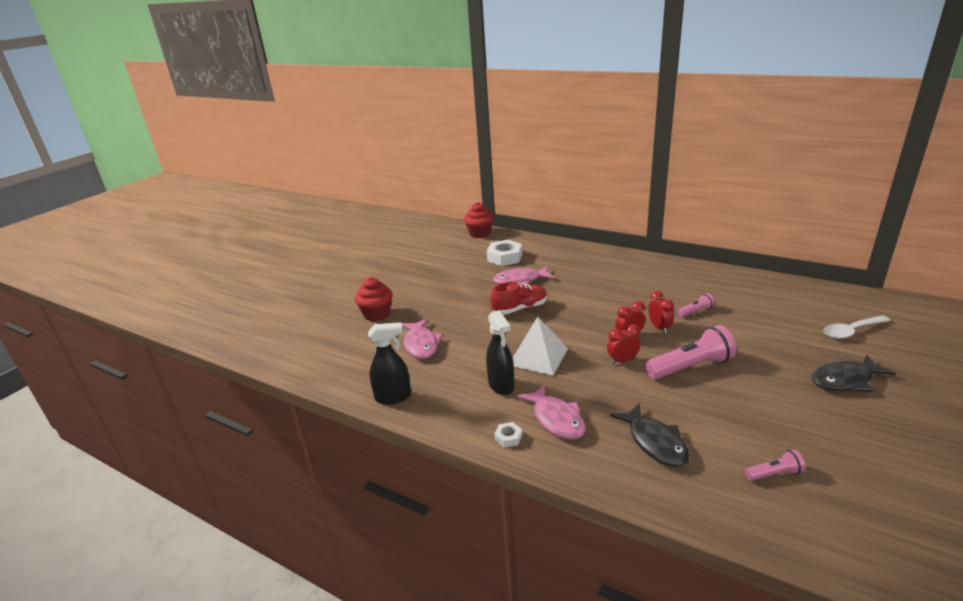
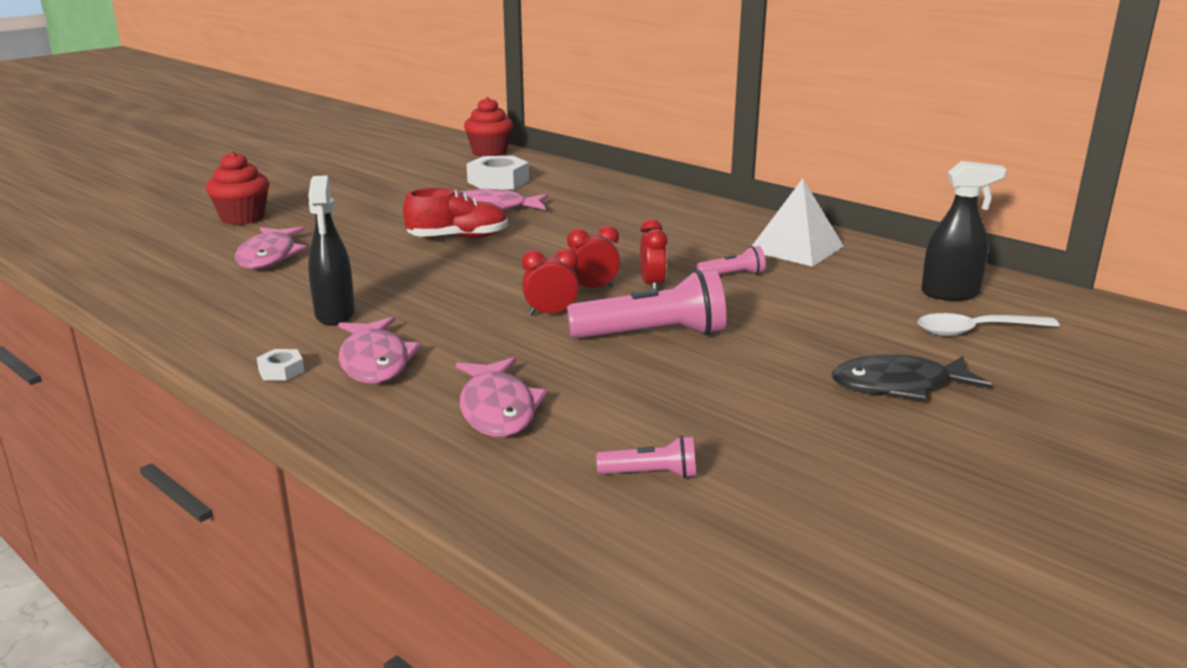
camera: 10 degrees right, 5 degrees down
(393, 397) = (167, 305): black spray bottle -> black spray bottle (950, 294)
(538, 356) = (426, 292): white pyramid -> white pyramid (796, 248)
(654, 442) = (497, 409): black fish -> pink fish

